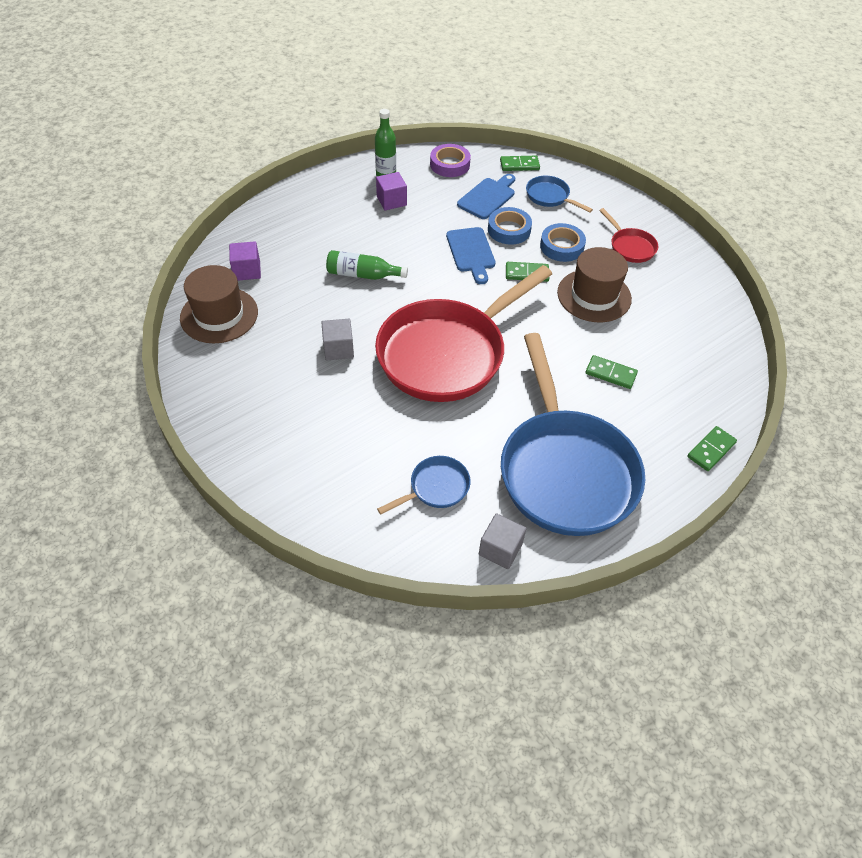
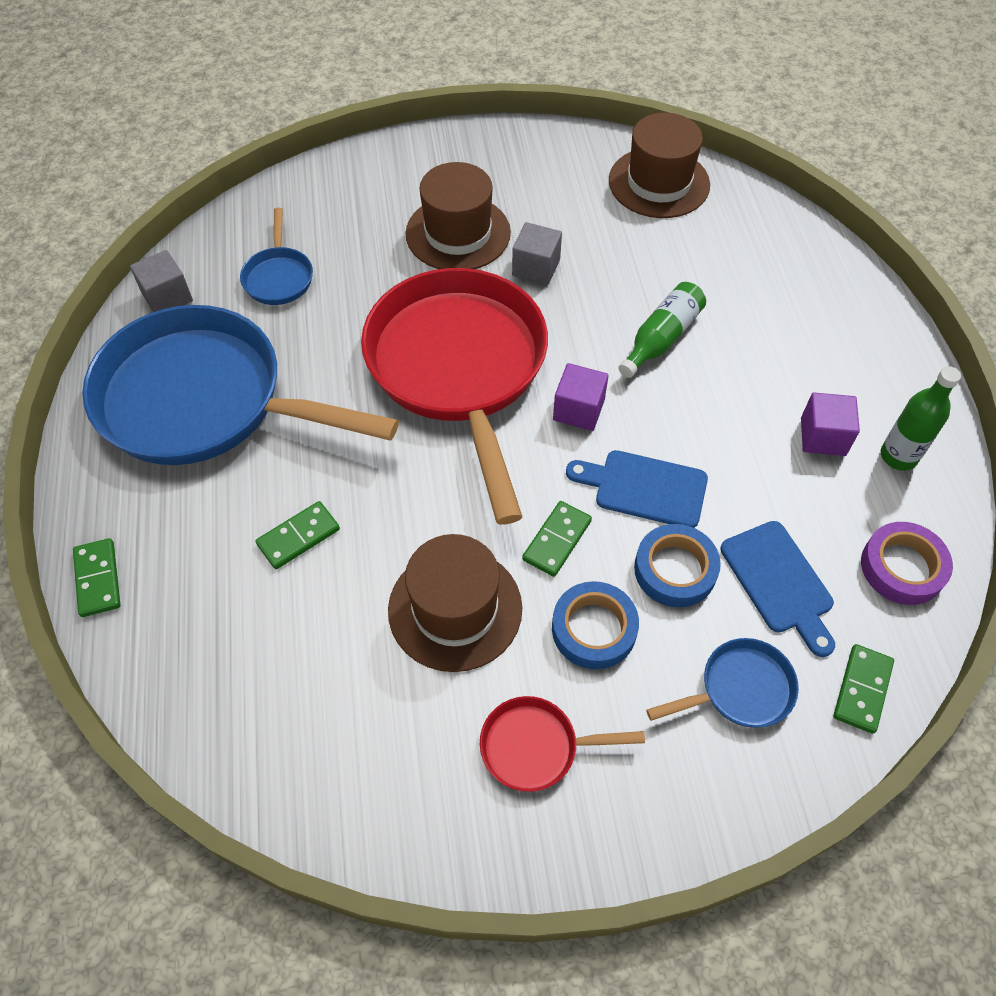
camera: 120 degrees right, 5 degrees up
(247, 271) = (730, 227): purple cube -> purple cube (578, 410)
(329, 402) = (458, 233): none -> brown hat

